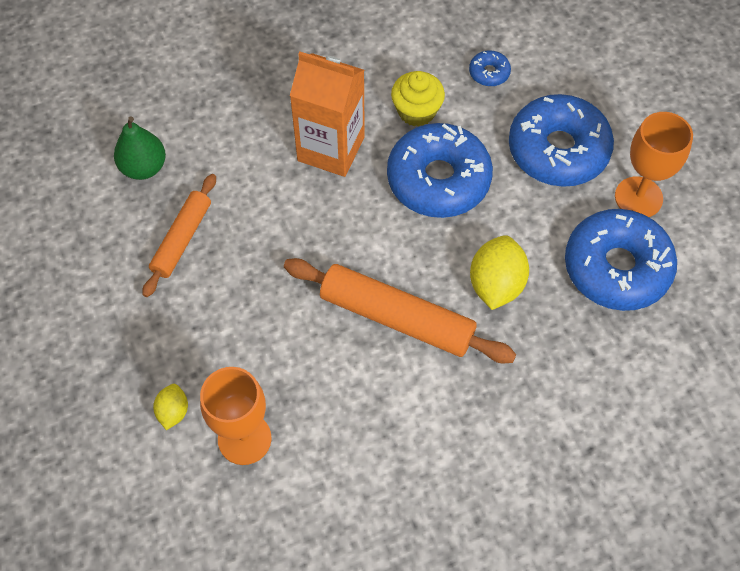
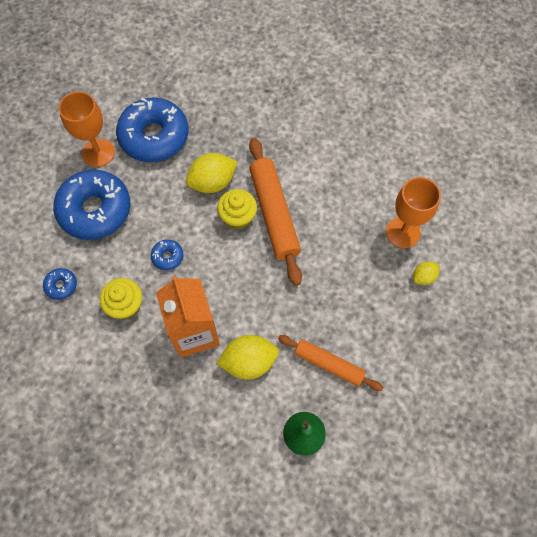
camera: 130 degrees left, 5 degrees up
(182, 239) = (329, 364): orange rolling pin -> orange rolling pin turned 45 degrees clockwise
(255, 173) = (249, 362): none -> yellow lemon
(426, 278) = (238, 217): none -> yellow cupcake
(438, 179) = (167, 257): blue donut -> blue donut, size x0.42

